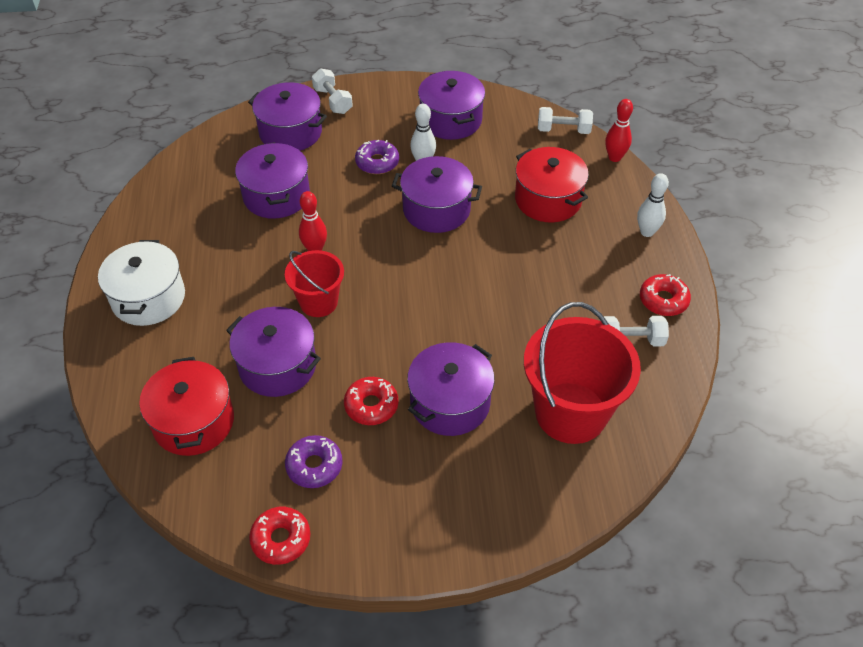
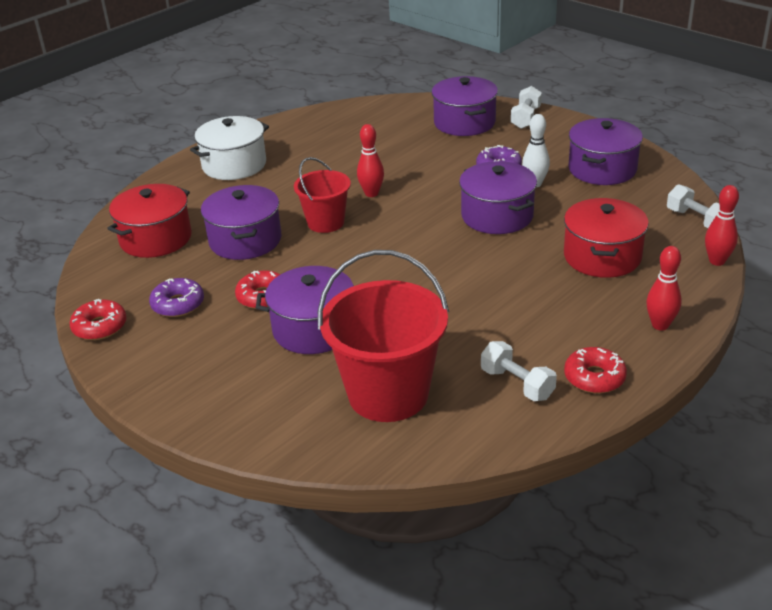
camera: 50 degrees right, 15 degrees down
(276, 196) = (396, 152): purple pot -> none
(647, 232) = (660, 325): white bowling pin -> red bowling pin

